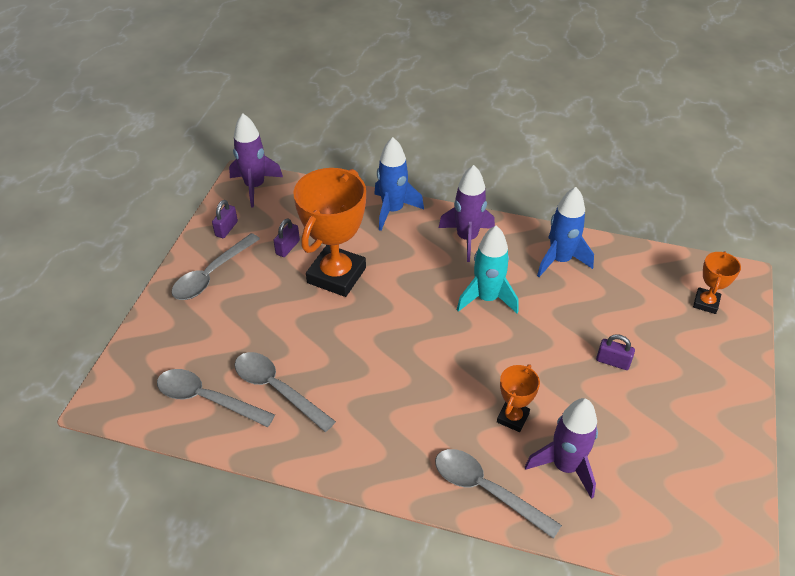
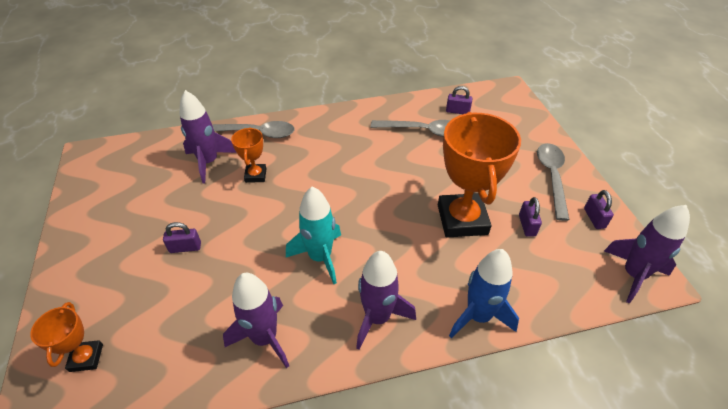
camera: 150 degrees right, 0 degrees up
(206, 398) = (457, 111): grey spoon -> purple padlock
(560, 260) = (265, 338): blue rocket -> purple rocket

